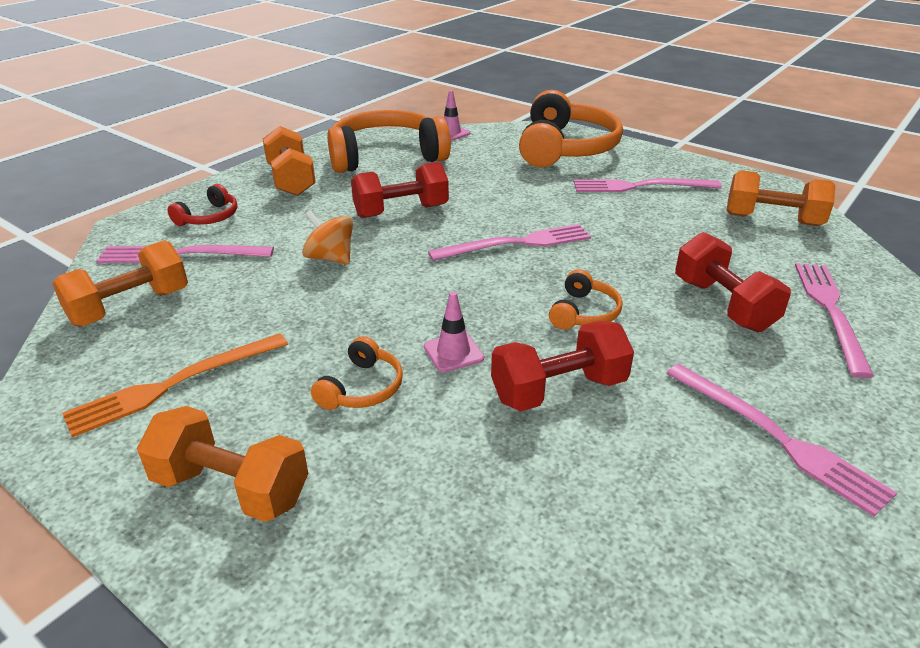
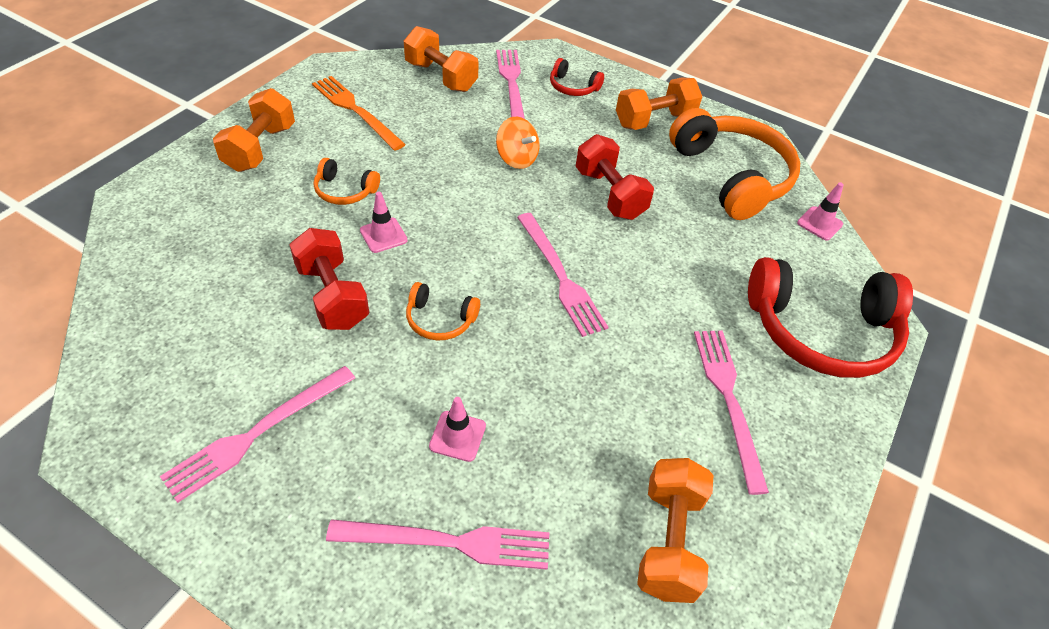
camera: 80 degrees right, 15 degrees up
(330, 258) = (516, 159): orange spinning top -> orange spinning top turned 105 degrees clockwise
(566, 148) = (821, 331): orange headphones -> red headphones
(723, 305) = (457, 436): red dumbbell -> pink traffic cone

